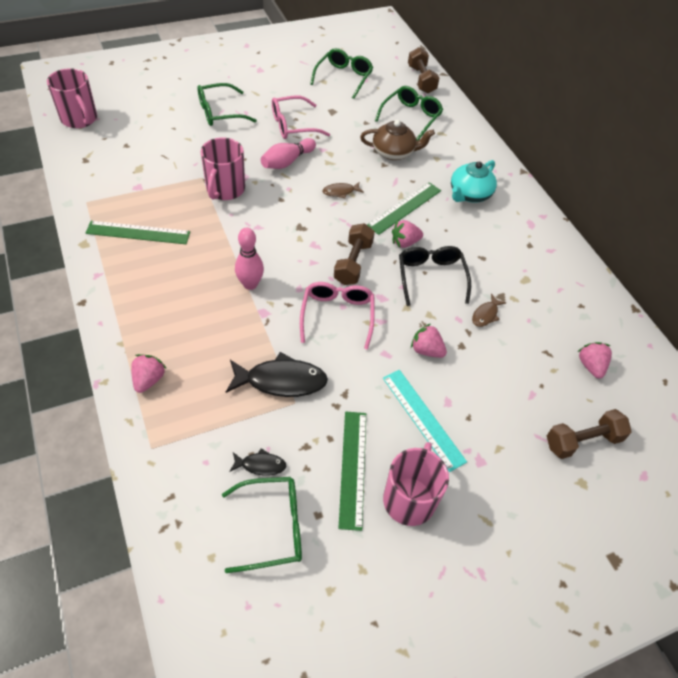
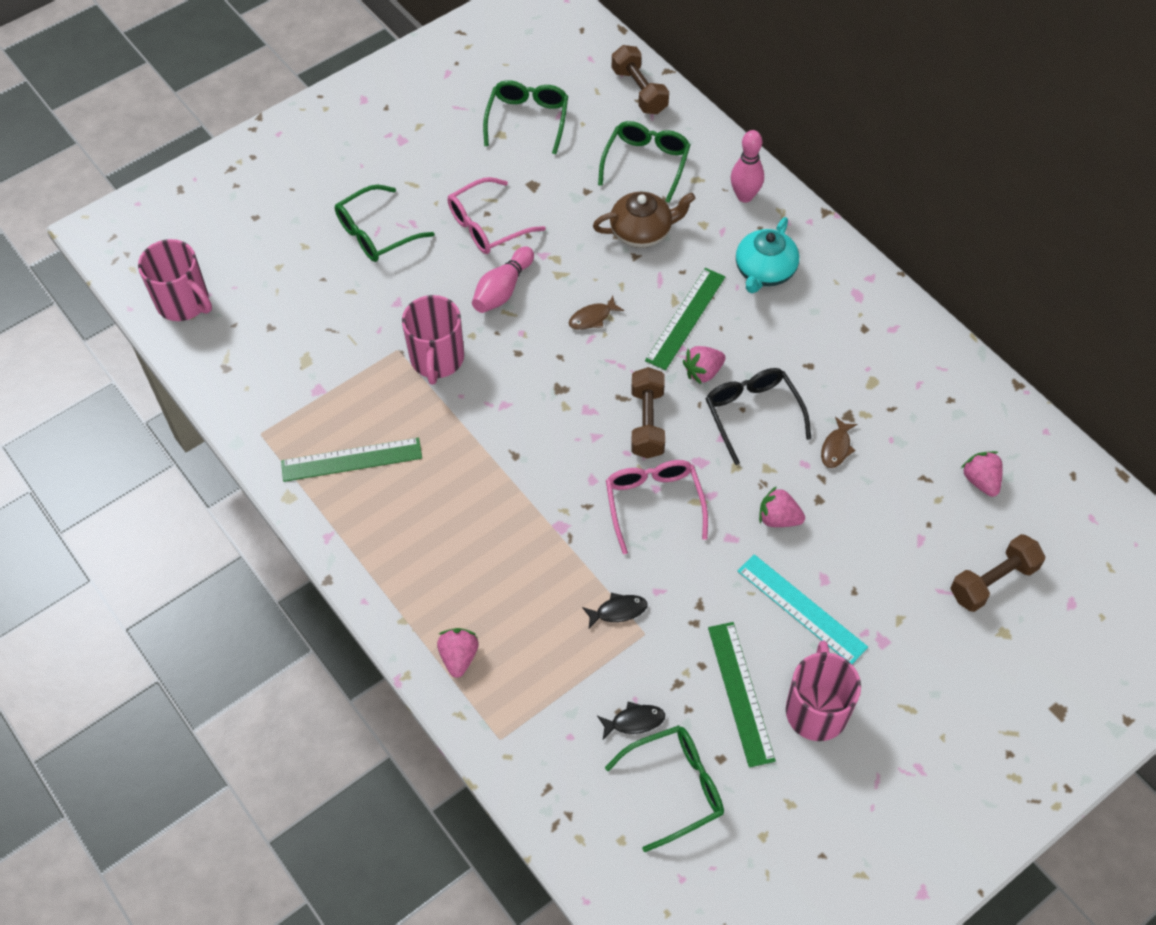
camera: 10 degrees left, 5 degrees up
(250, 284) = (528, 492): pink bowling pin -> pink bowling pin (744, 196)
(281, 381) = (618, 611): black fish -> black fish, size x0.51

